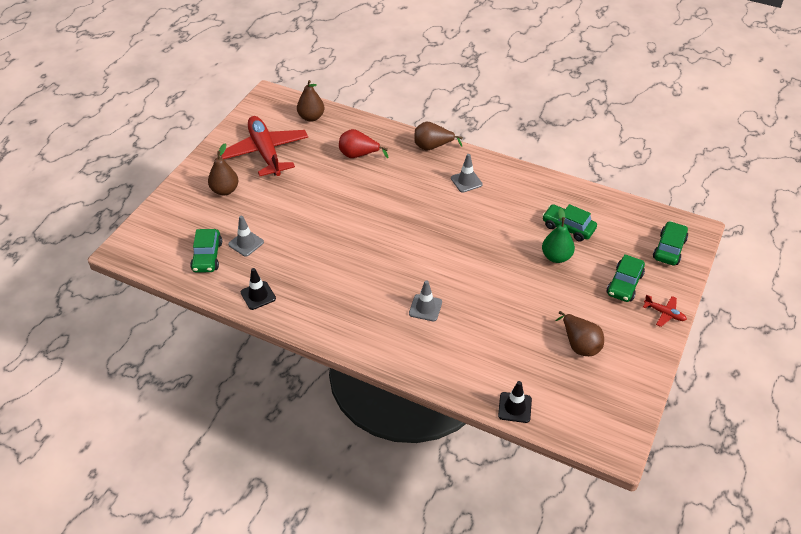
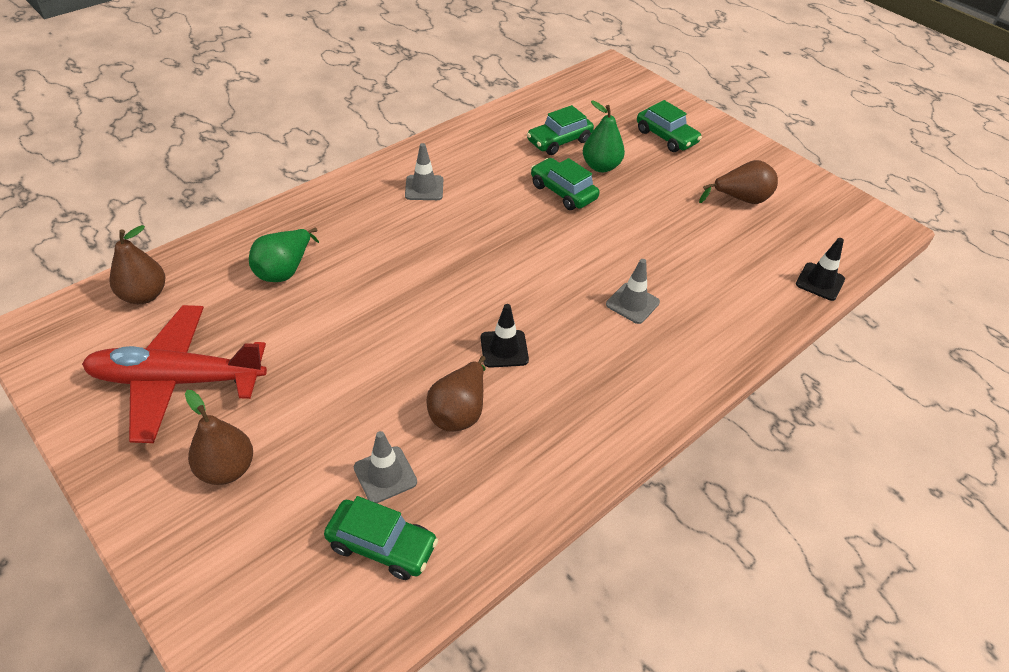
camera: 70 degrees left, 0 degrees up
(258, 295) = (518, 492): black traffic cone -> black traffic cone (504, 349)
(358, 155) = (285, 270): red pear -> green pear
(432, 146) = (332, 193): brown pear -> brown pear (459, 411)
(664, 313) = (718, 128): red plane -> none
(669, 249) = (630, 91): green car -> green car (563, 192)

